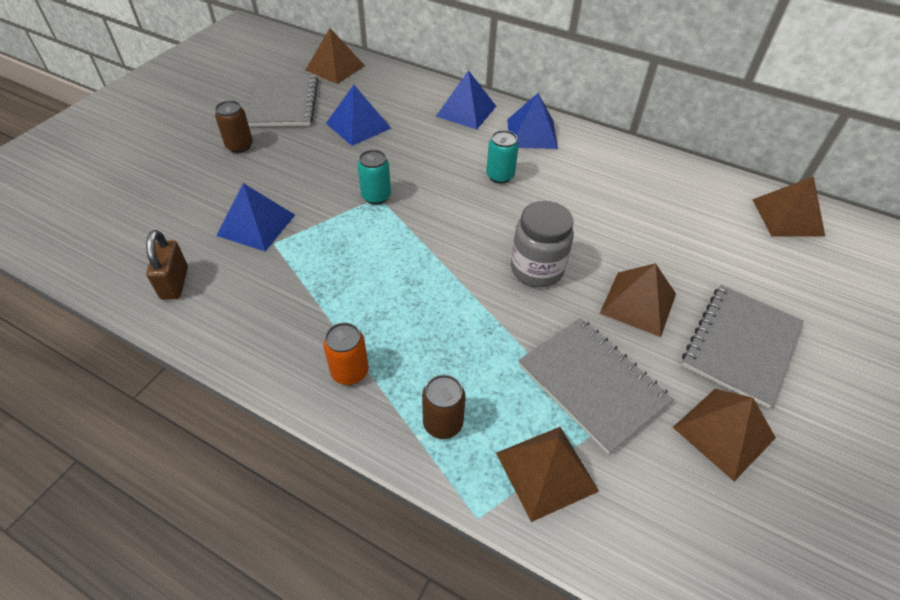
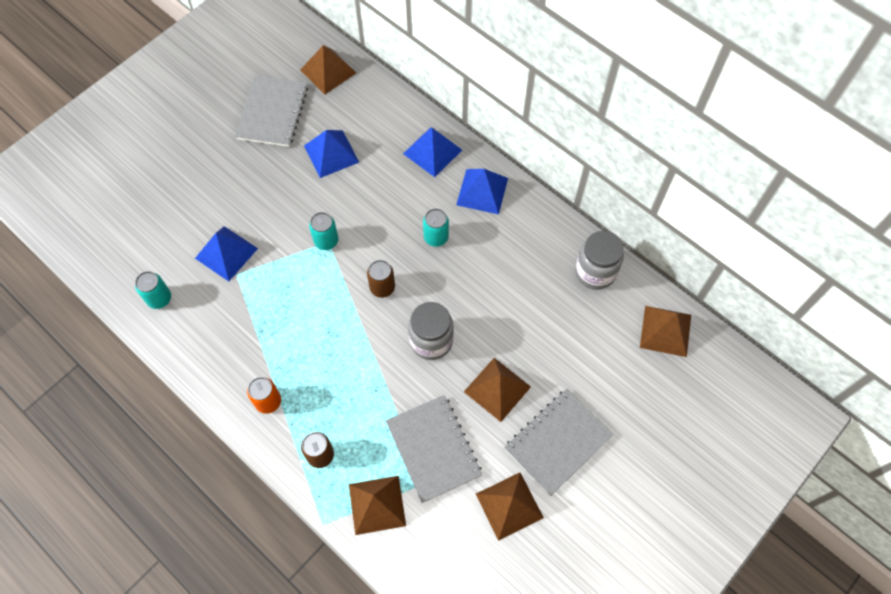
camera: 15 degrees right, 15 degrees up
(175, 283) = (159, 298): brown padlock -> turquoise can
(239, 146) = (226, 161): brown can -> brown can (382, 287)
(683, 180) = (595, 272): none -> grey jar

